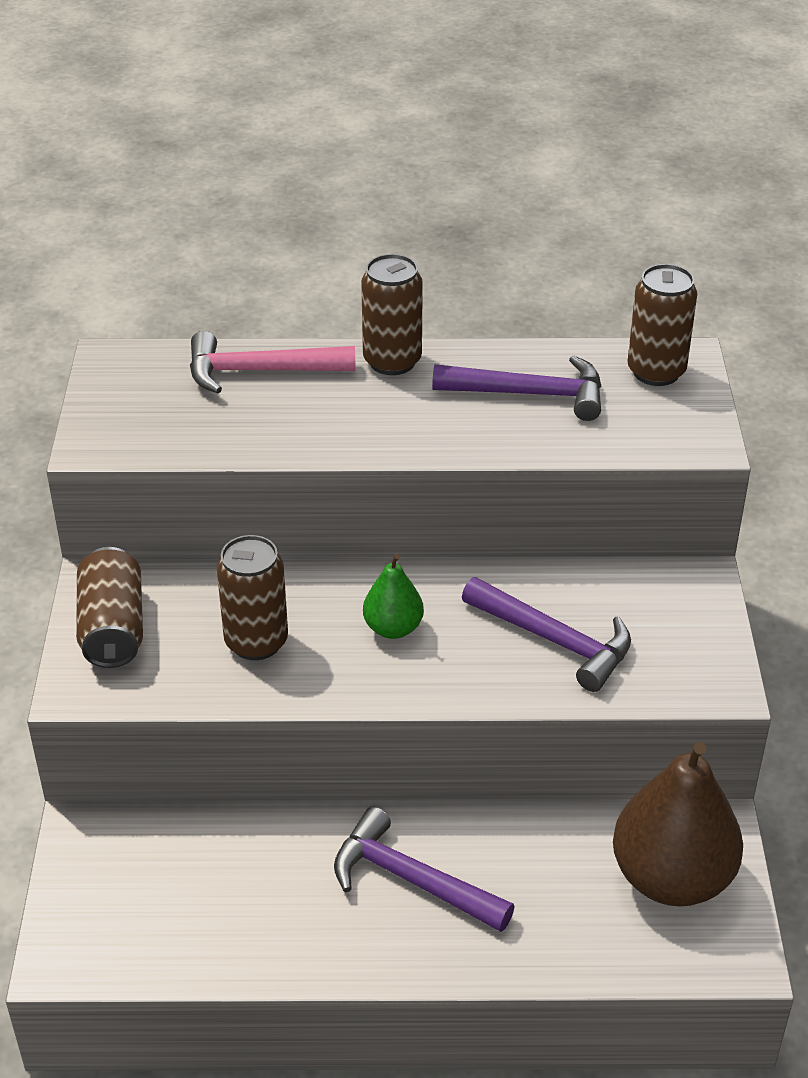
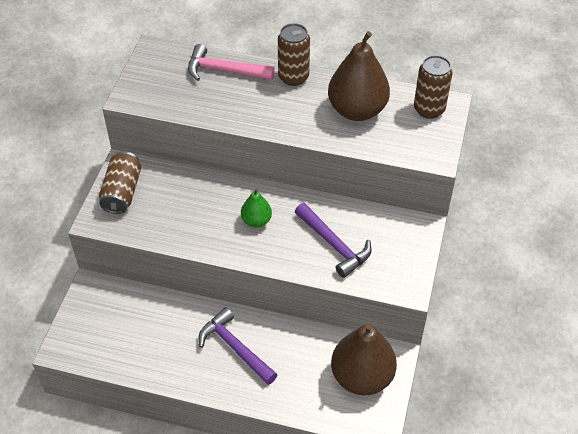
camera: 15 degrees right, 10 degrees up
(256, 642) = (187, 214): brown can -> none
(530, 394) = (357, 110): purple hammer -> brown pear

